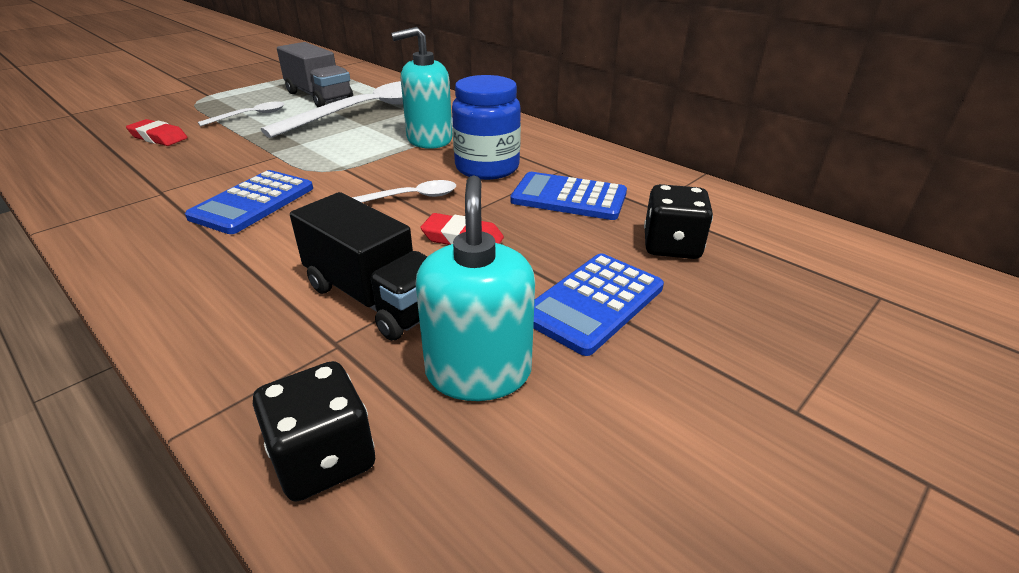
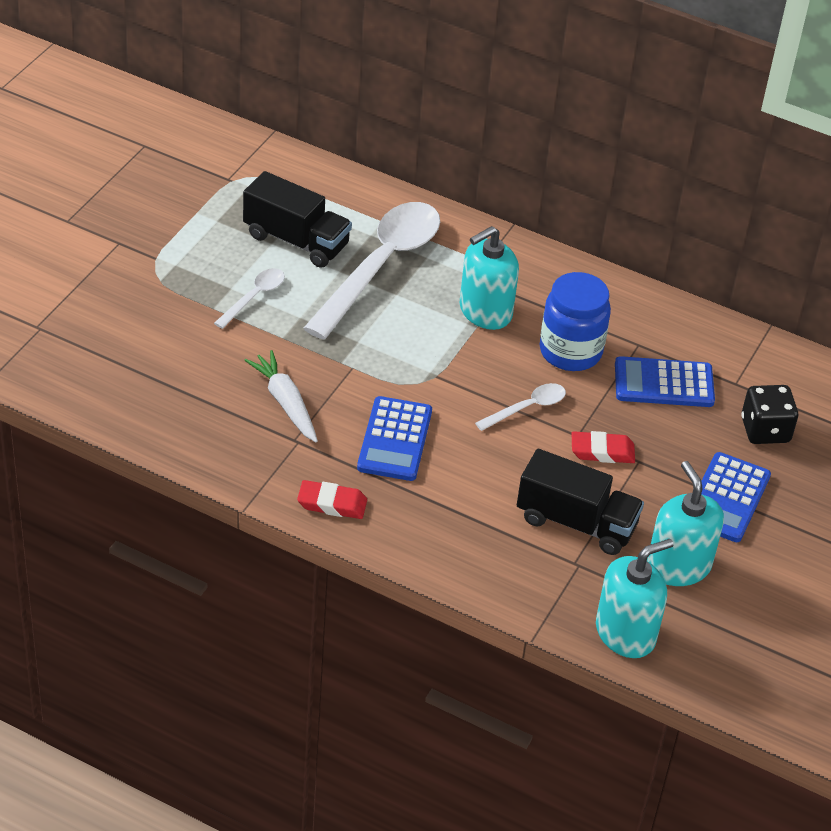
camera: 20 degrees left, 10 degrees up
(158, 137) = (196, 356): red eraser -> red eraser (332, 504)
(188, 169) = (285, 403): none -> white carrot
(319, 97) = (296, 240): grey truck -> black truck
(324, 458) = (625, 633): black dice -> turquoise soap dispenser

